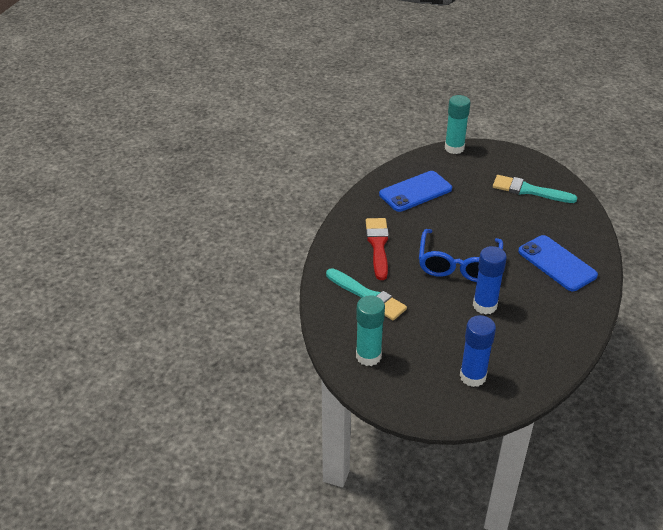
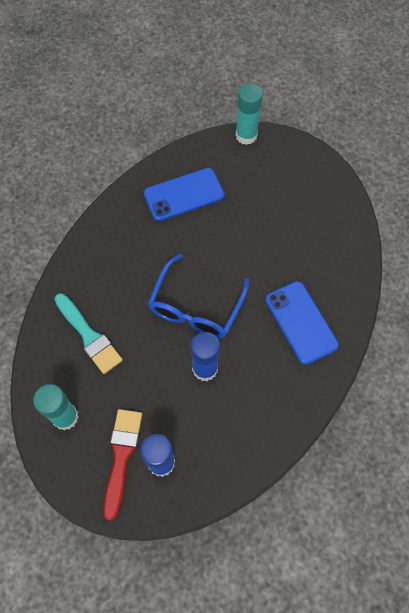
camera: 10 degrees right, 25 degrees up
(378, 245) = (120, 266): red brush -> red brush (121, 456)
(529, 190) = (307, 211): turquoise brush -> none

